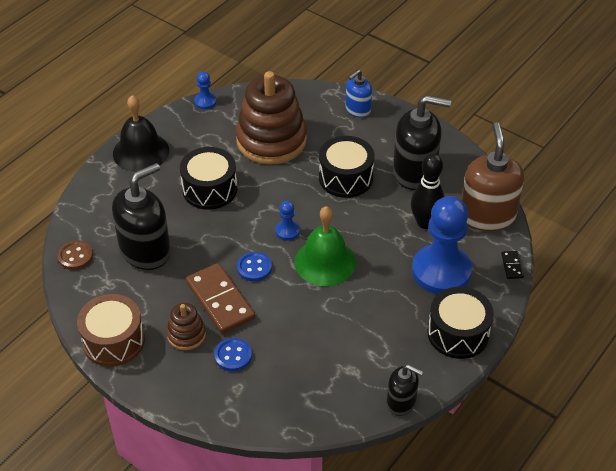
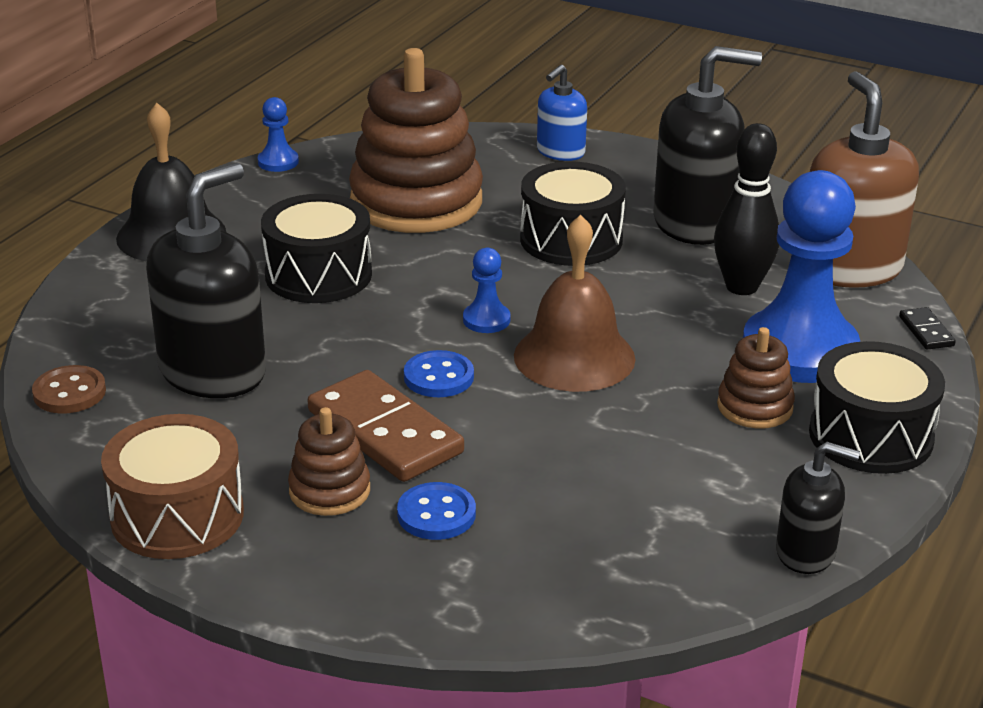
camera: 10 degrees left, 15 degrees down
(325, 262) = (574, 357): green bell -> brown bell
(406, 307) = (755, 407): none -> brown stacking toy

